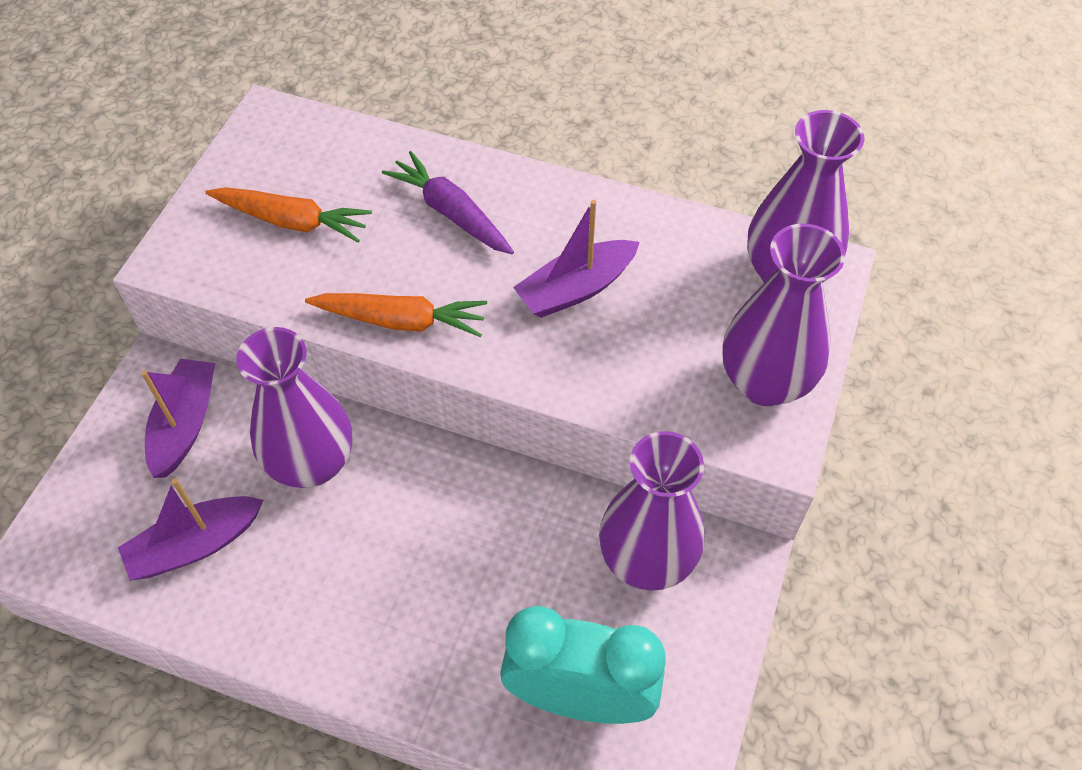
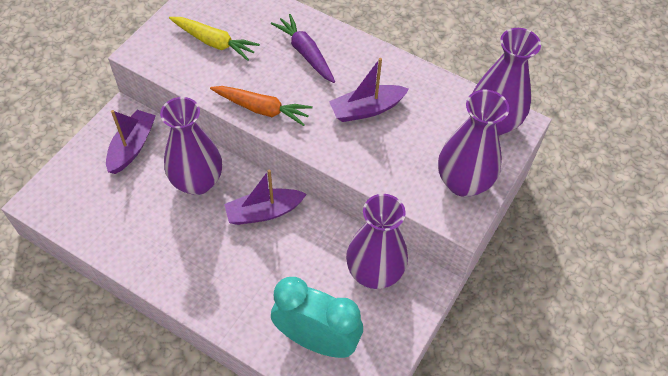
camera: 10 degrees right, 0 degrees up
(195, 545) = (123, 214): purple boat -> purple boat (264, 212)
(292, 221) = (214, 42): orange carrot -> yellow carrot

